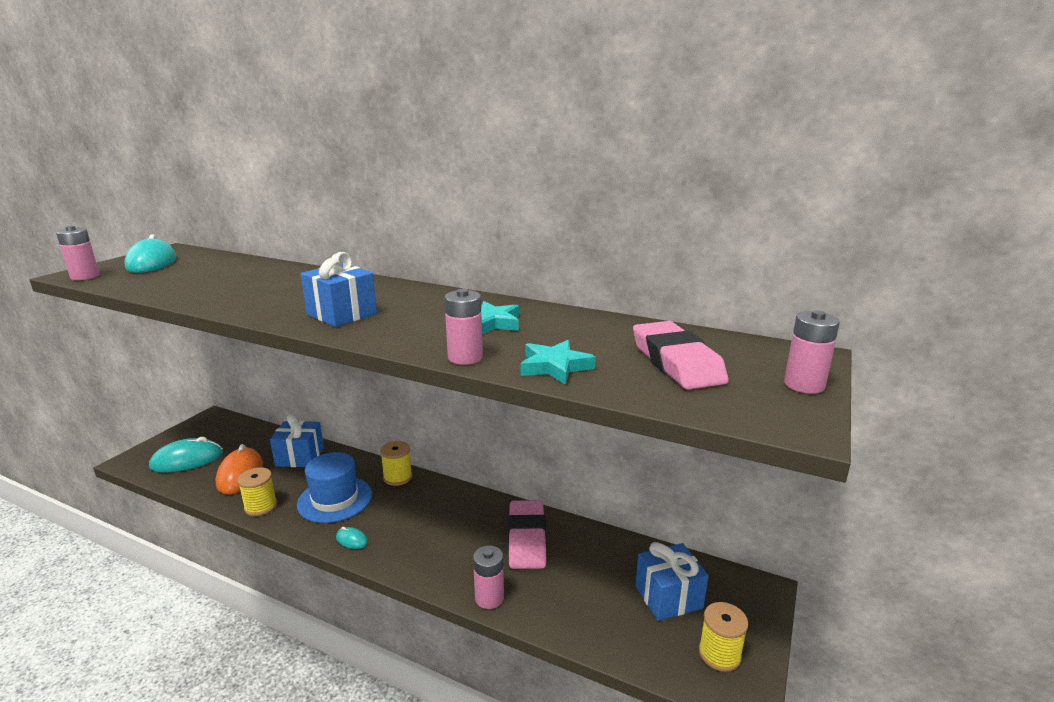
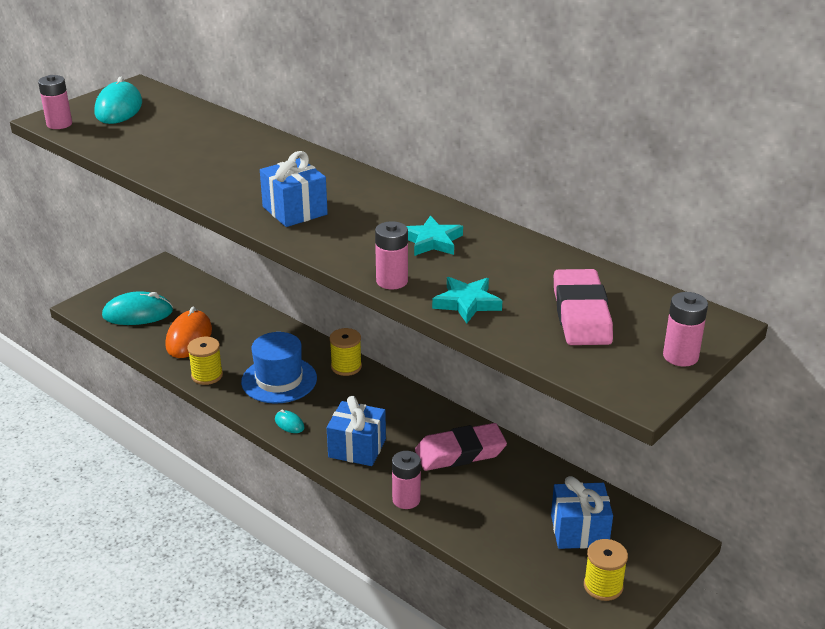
camera: 15 degrees right, 10 degrees up
(300, 457) = (249, 328): blue gift -> blue gift (357, 448)
(526, 539) = (460, 452): pink eraser -> pink eraser turned 60 degrees clockwise

